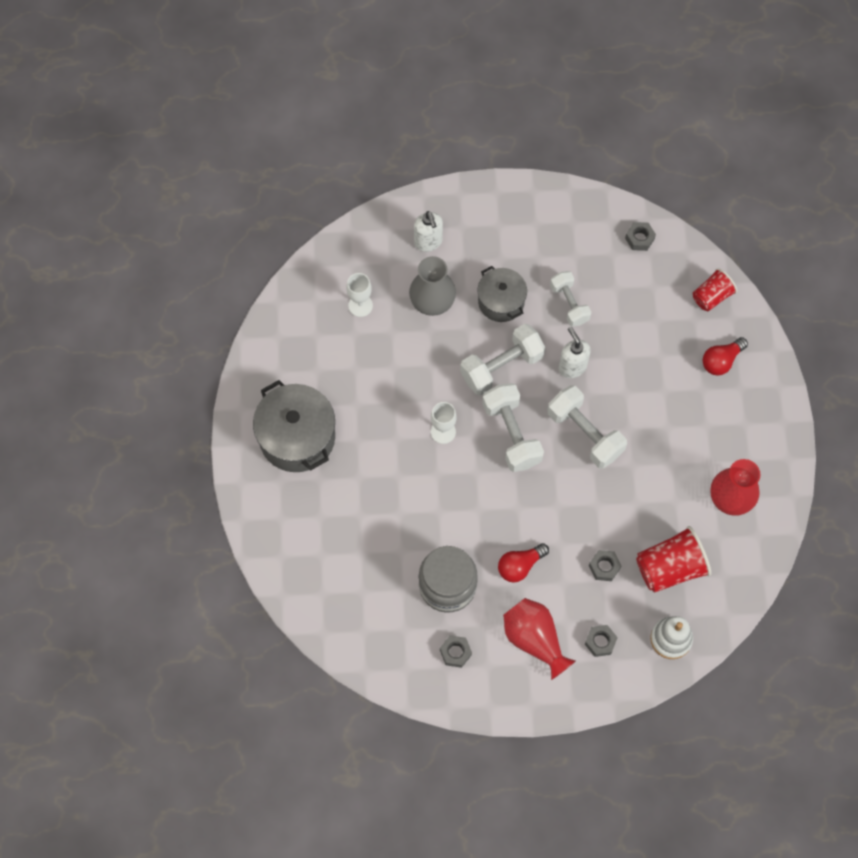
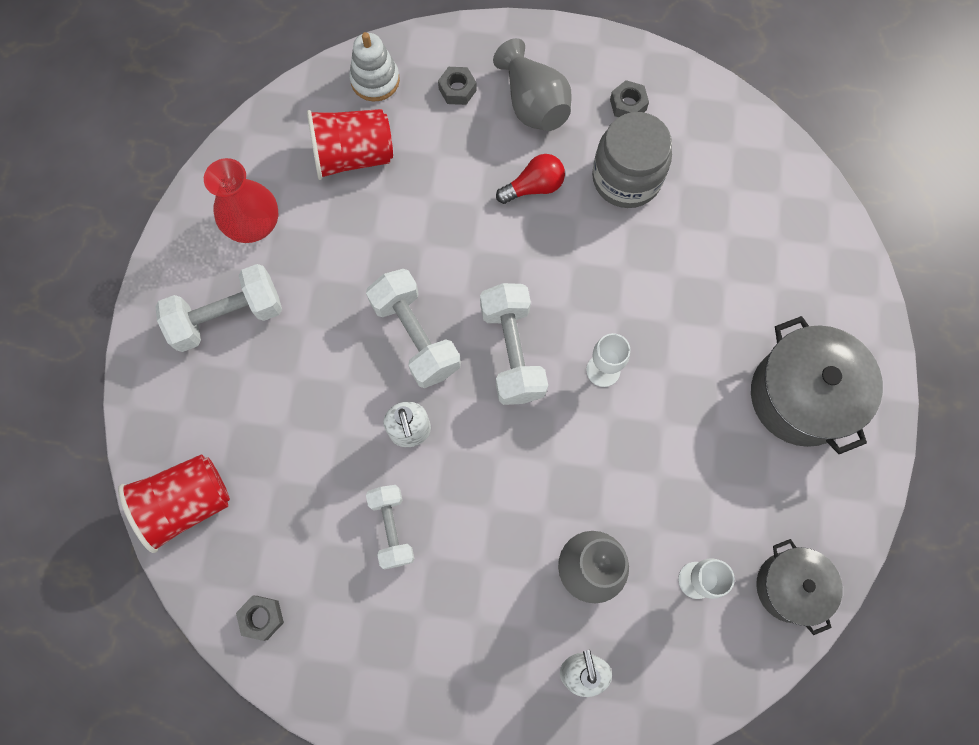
camera: 170 degrees left, 5 degrees up
(501, 301) = (489, 550): grey pot -> grey pot (789, 587)
(501, 366) = (508, 449): white dumbbell -> white dumbbell (227, 317)
(534, 639) = (533, 104): red vase -> grey vase
(604, 567) = (432, 169): grey nut -> none
(711, 296) = (187, 503): red cup -> red cup, size x1.60
(721, 361) = (205, 405): red light bulb -> none

